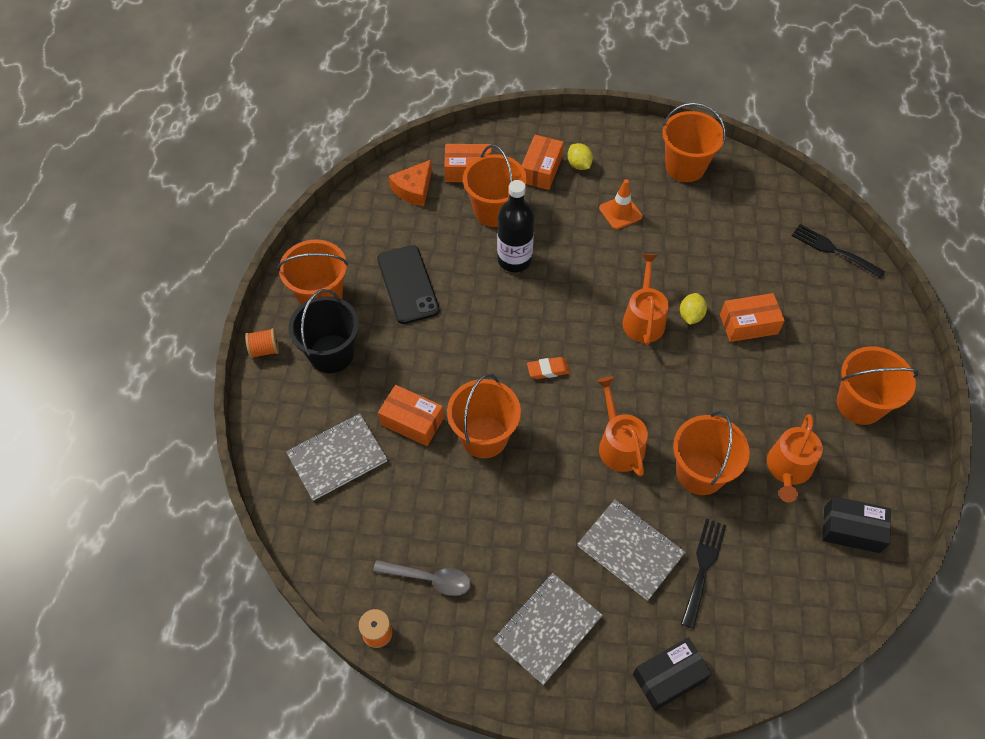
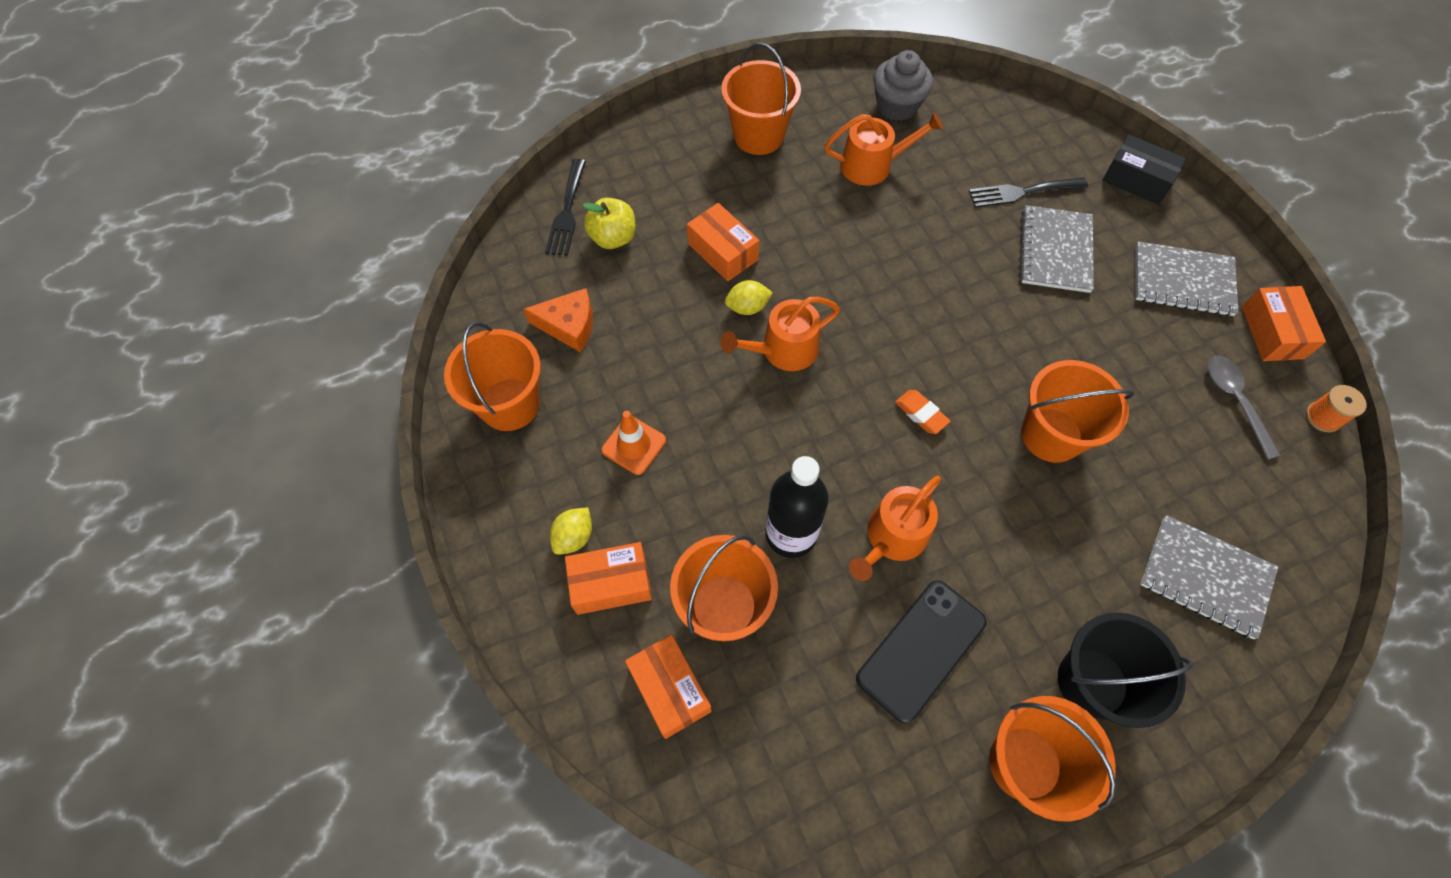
camera: 120 degrees left, 5 degrees up
(264, 350) = (1158, 783): orange spool -> none
(412, 421) = (1096, 522): orange box -> orange box (1272, 332)
(414, 189) = (753, 752): orange cheese -> orange cheese (569, 325)
(619, 444) = (956, 306): orange watering can -> orange watering can (892, 537)
(700, 473) = (931, 228): orange bucket -> none
(794, 266) = (613, 238): none -> yellow apple
(851, 530) = (897, 106): black box -> grey cupcake

